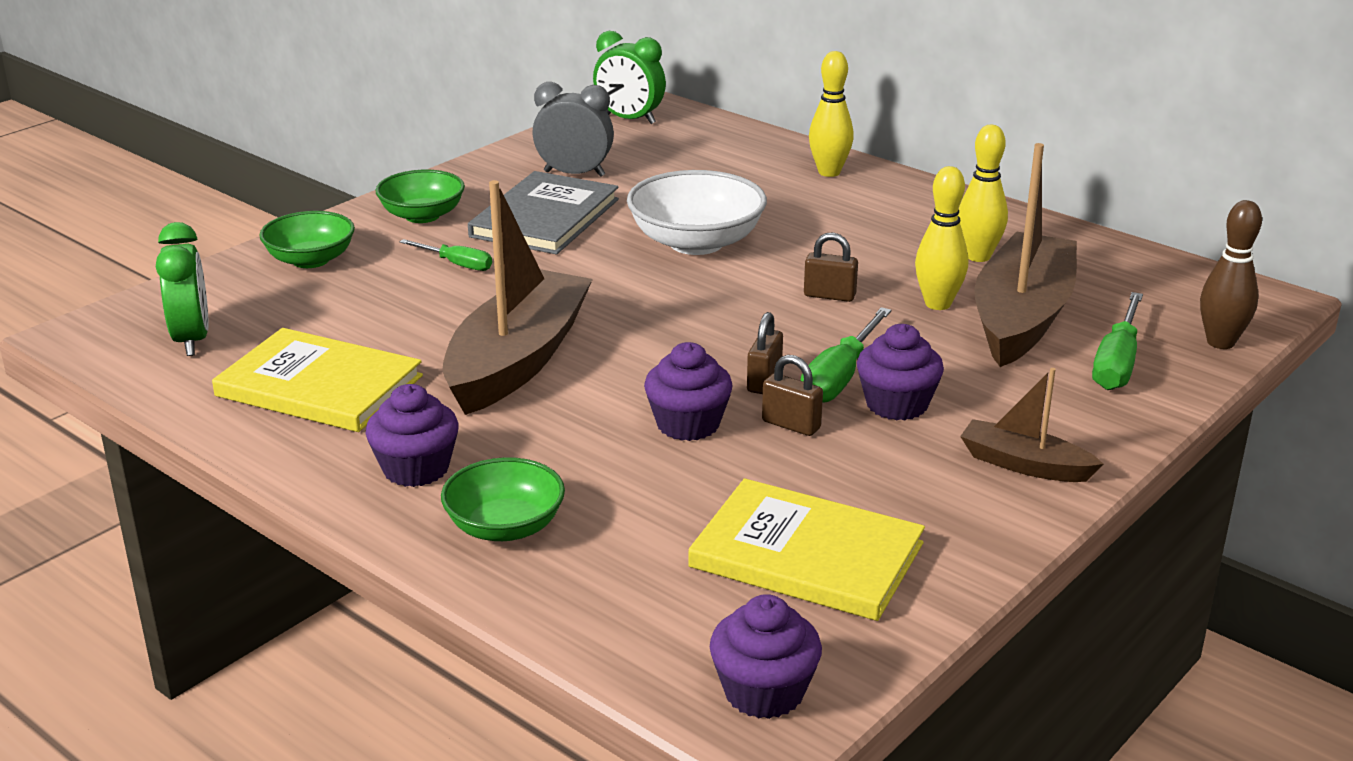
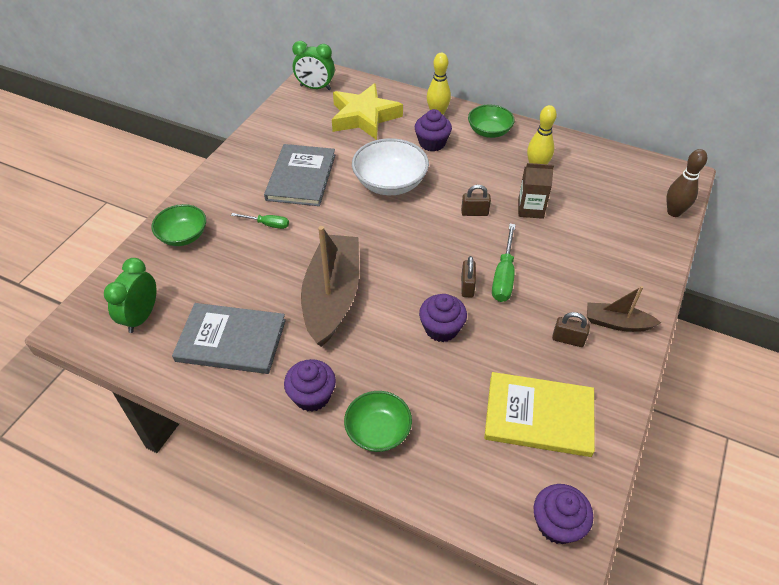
camera: 15 degrees left, 20 degrees up
(192, 340) = (141, 317): green clock -> green clock turned 135 degrees counterclockwise
(319, 386) = (231, 340): yellow book -> grey book
(422, 215) = (232, 187): green bowl -> green bowl (489, 131)
(574, 174) = (303, 138): grey clock -> none
(695, 161) = (364, 117): none -> yellow star
(791, 425) = (493, 318): brown padlock -> brown padlock (568, 339)
(896, 404) = (539, 291): purple cupcake -> purple cupcake (432, 143)
(937, 304) = (530, 209): yellow bowling pin -> brown carton
(1021, 317) = (575, 212): brown boat -> none
(1117, 363) = (632, 237): green screwdriver -> none

